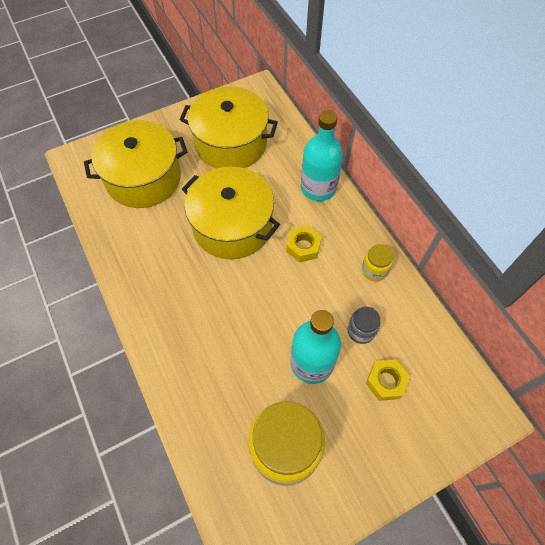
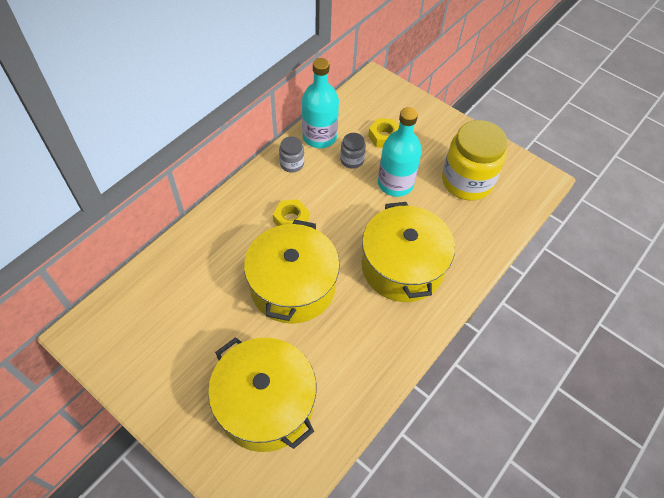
camera: 115 degrees left, 5 degrees down
(231, 143) = (181, 330): yellow pot -> yellow pot (402, 266)
(318, 188) = (216, 227): turquoise bottle -> turquoise bottle (319, 137)
(374, 270) = (292, 164): yellow jar -> grey jar

